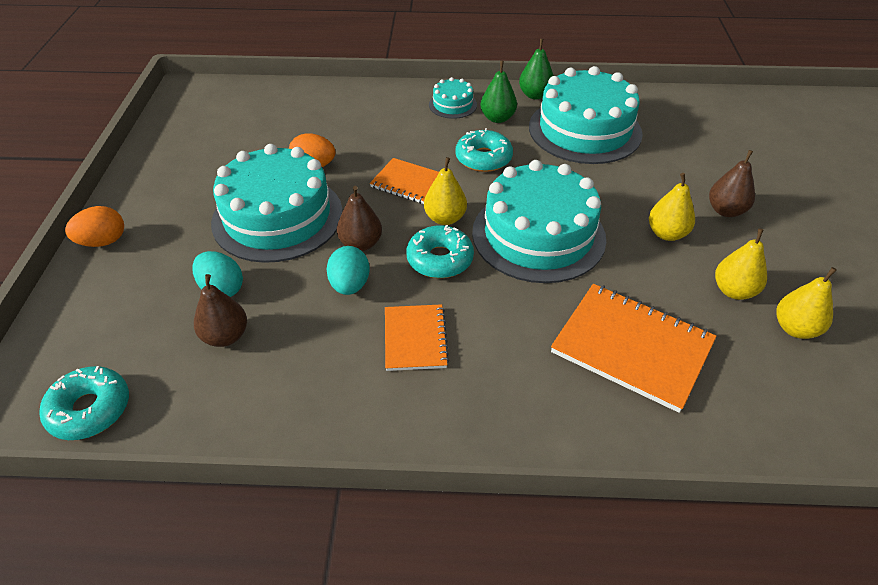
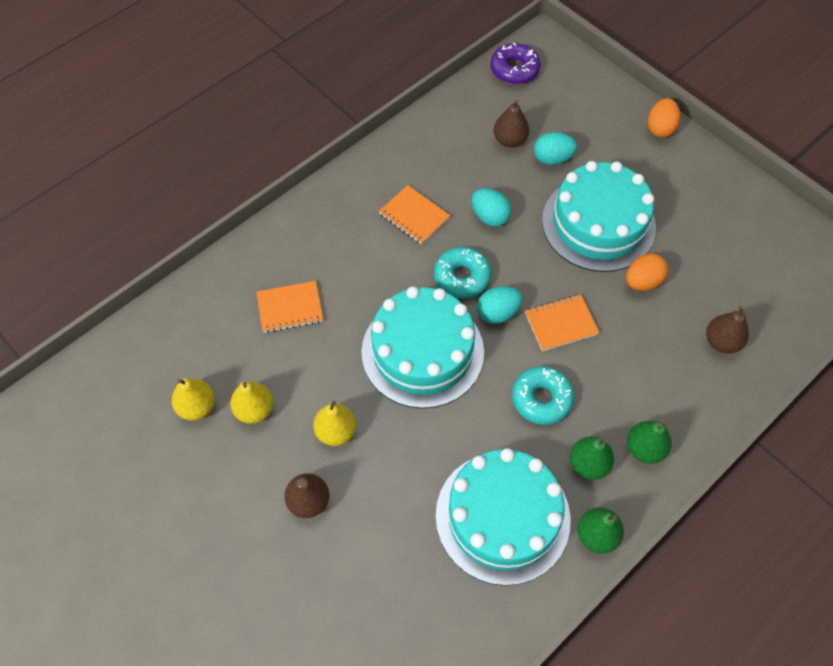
camera: 135 degrees right, 15 degrees up
(90, 409) = (514, 70): turquoise donut -> purple donut
(361, 244) = (522, 248): brown pear -> brown pear (721, 342)
(445, 218) = (497, 313): yellow pear -> turquoise egg
(452, 105) = (644, 448): turquoise cake -> green pear
(632, 347) = (290, 308): orange notebook -> orange notebook, size x0.59

